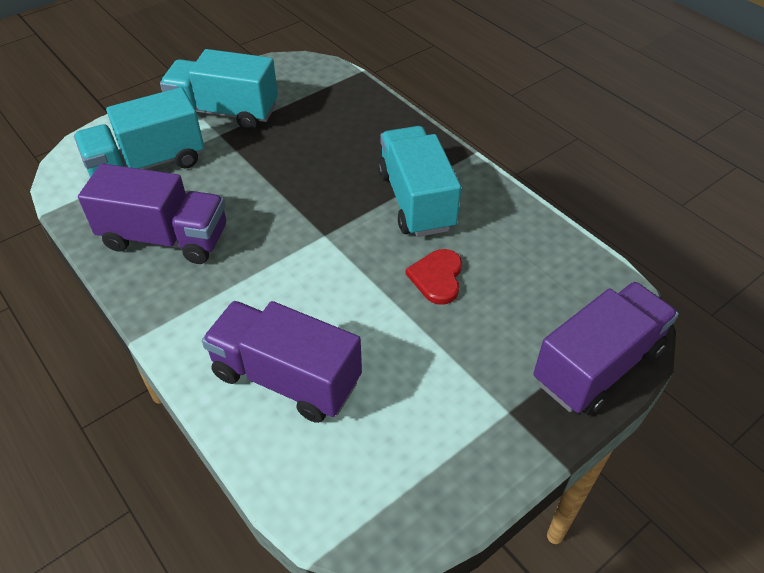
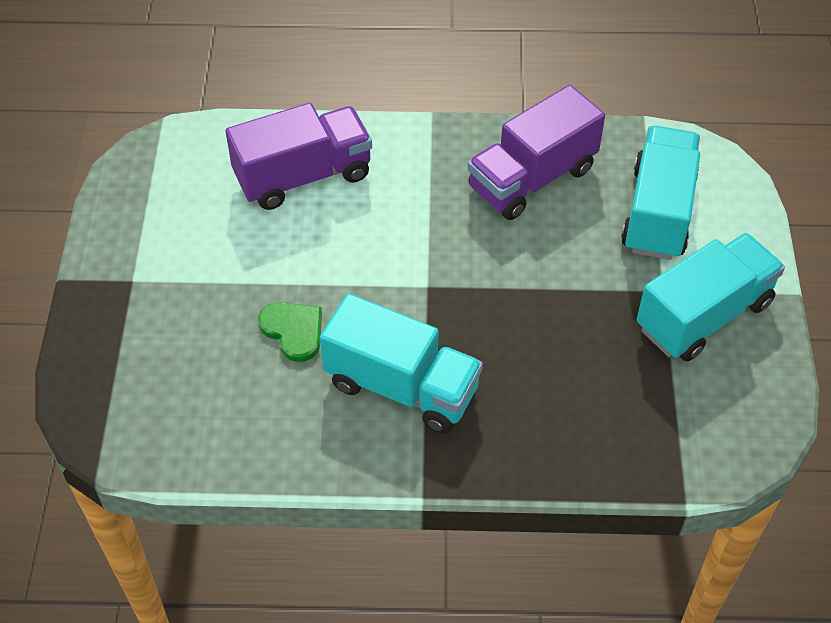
camera: 130 degrees right, 5 degrees up
(437, 277) = (293, 331): red heart -> green heart
(597, 366) = (97, 367): purple truck -> none

